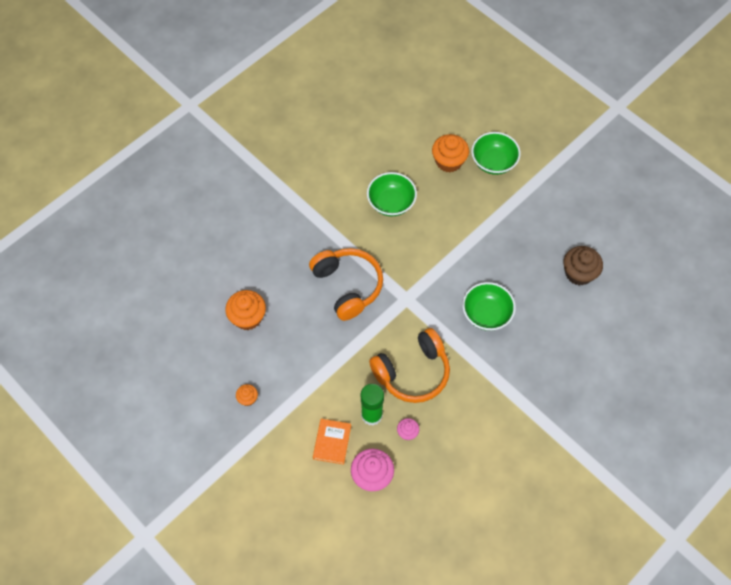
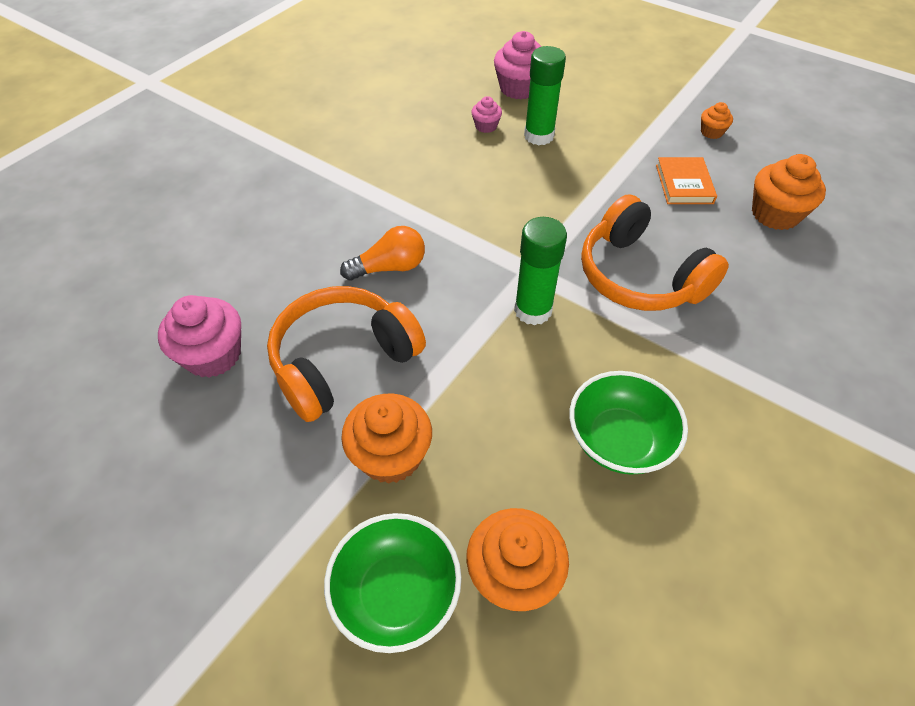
camera: 170 degrees right, 10 degrees down
(332, 442) = (580, 108): orange book -> orange book (684, 184)
(412, 274) = (533, 310): none -> green glue stick
(412, 372) = (495, 183): orange headphones -> orange headphones (343, 361)
(486, 314) = (389, 267): green bowl -> orange light bulb
(492, 211) = (391, 455): none -> orange cupcake
(579, 273) = (213, 355): brown cupcake -> pink cupcake

